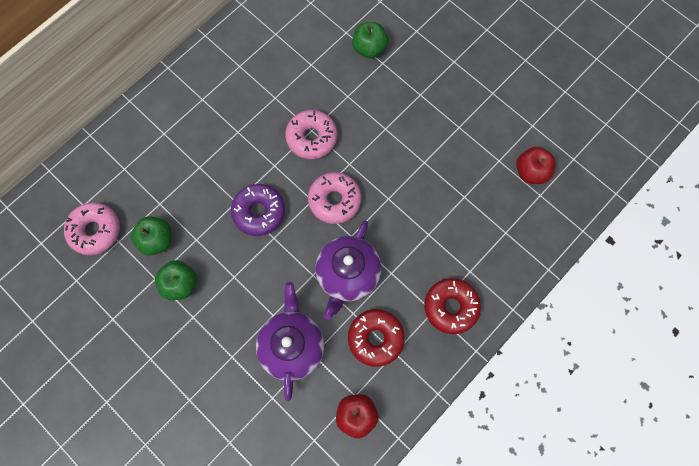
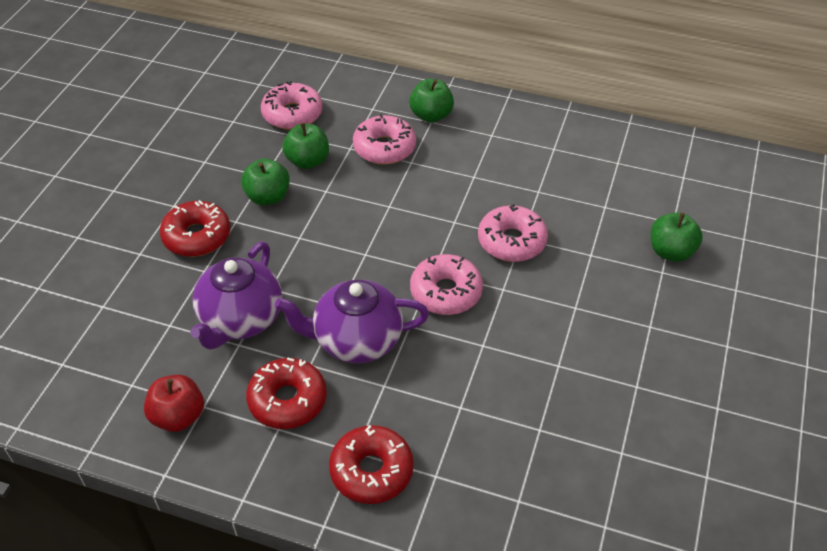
camera: 65 degrees right, 25 degrees down
(157, 130) = (431, 115): none -> green apple
(174, 179) = (384, 148): none -> pink donut
(194, 351) = (197, 236): none -> red donut
(259, 212) = (388, 229): purple donut -> none
(292, 346) = (240, 320): purple teapot -> purple teapot turned 135 degrees clockwise
(531, 172) = (633, 501): red apple -> none

